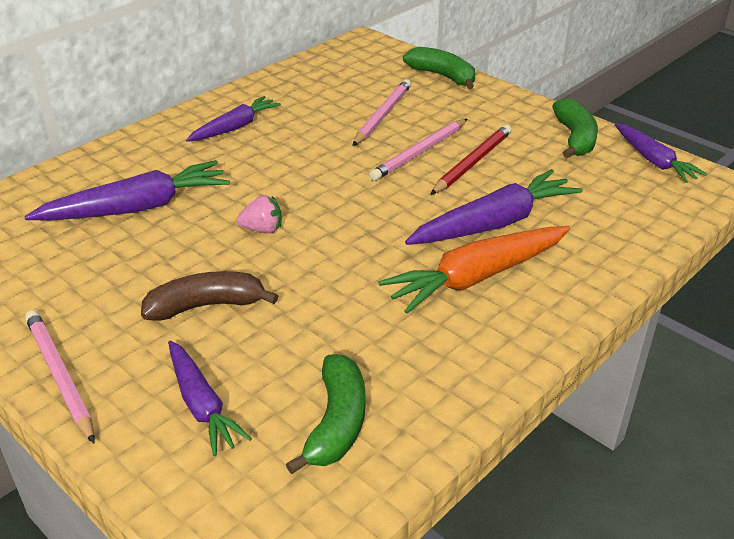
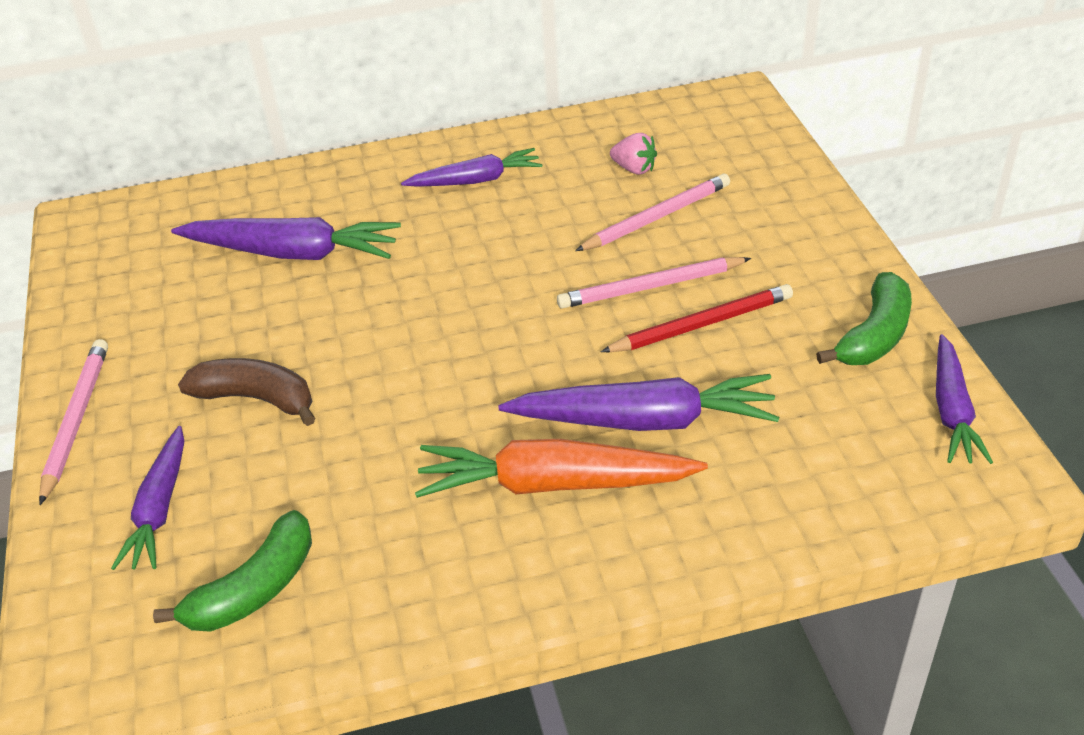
camera: 35 degrees right, 5 degrees up
(262, 229) = (387, 327): pink strawberry -> pink strawberry (634, 169)
(442, 76) = (789, 181): green banana -> none

